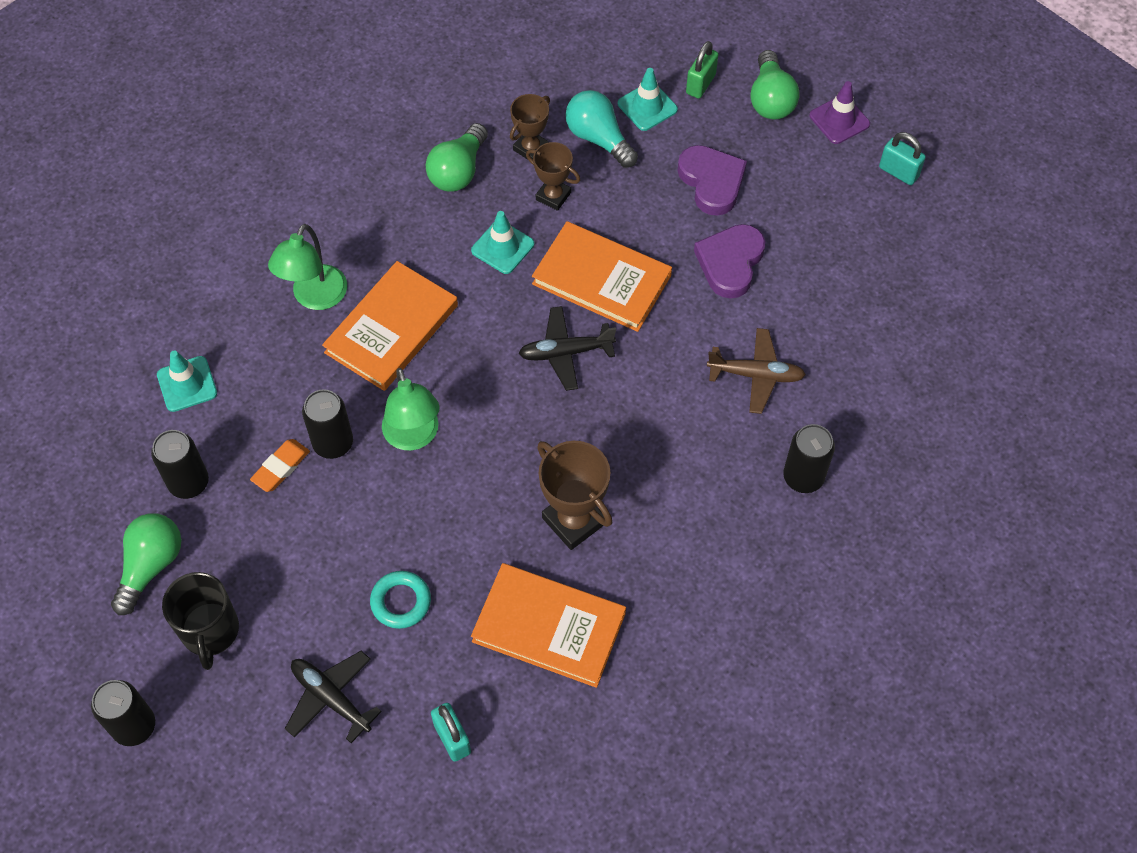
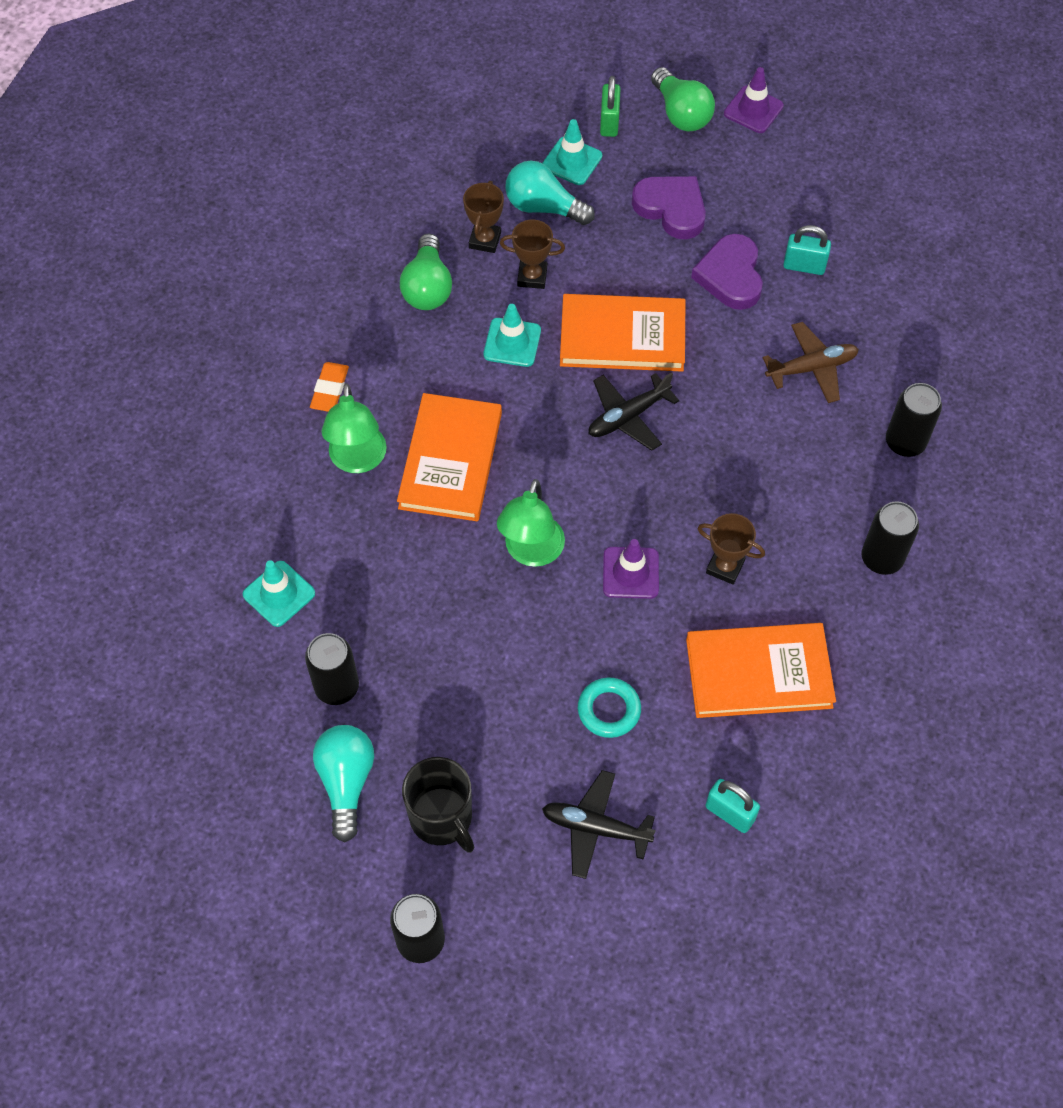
camera: 25 degrees left, 0 degrees up
(151, 566) = (346, 782): green light bulb -> turquoise light bulb
(281, 467) = (419, 634): orange eraser -> orange eraser (329, 389)
(333, 443) = (457, 590): black can -> black can (882, 558)
(414, 437) = (531, 552): green lamp -> green lamp turned 60 degrees clockwise
(488, 491) = (630, 573): none -> purple traffic cone
(574, 520) = (725, 567): brown trophy -> brown trophy, size x0.63
(898, 172) = (832, 137): turquoise padlock -> turquoise padlock (804, 266)

